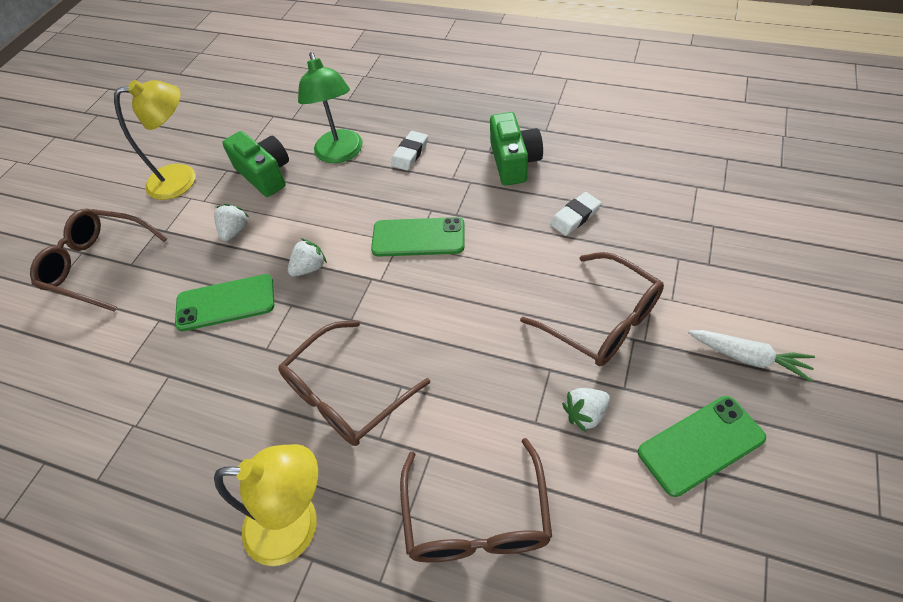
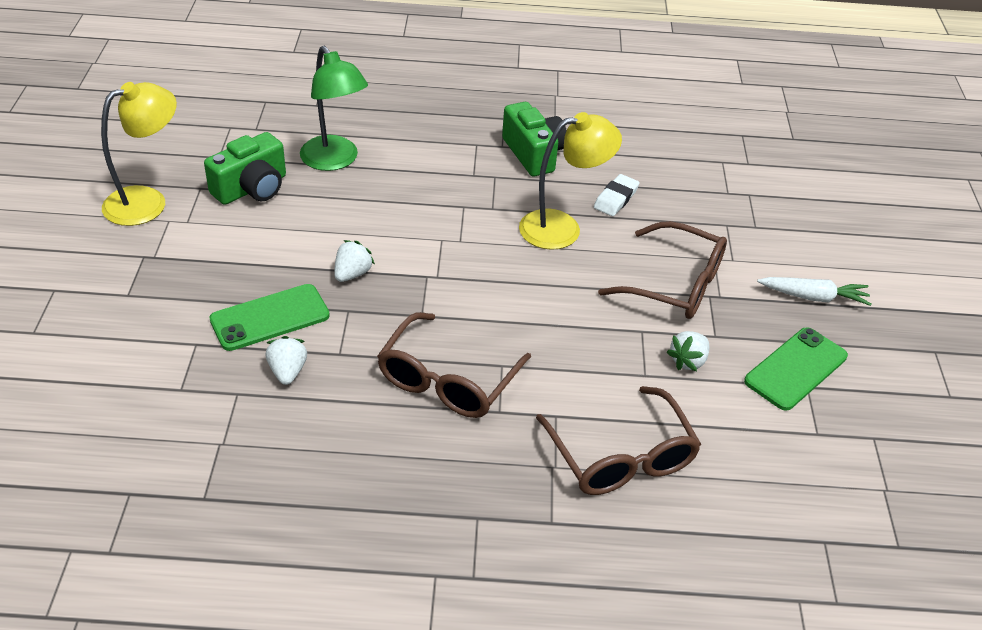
camera: 25 degrees left, 10 degrees down
(98, 265) = (85, 300): brown glasses -> none
(234, 231) = (244, 248): white strawberry -> white strawberry (287, 371)
(265, 174) = (252, 188): green camera -> green camera turned 105 degrees clockwise
(297, 526) = (449, 494): yellow lamp -> yellow lamp (562, 228)
(410, 153) = (416, 154): white eraser -> none
(418, 237) = (461, 233): green phone -> none

